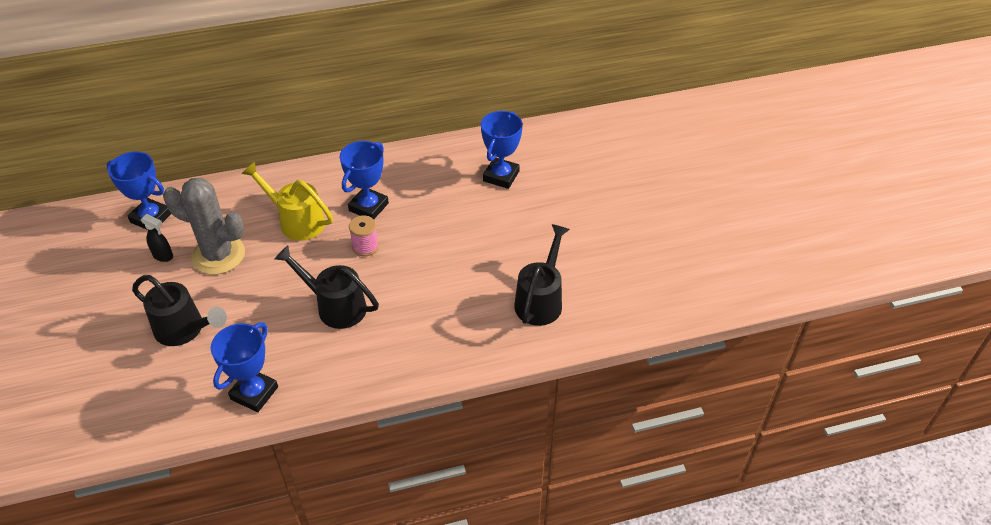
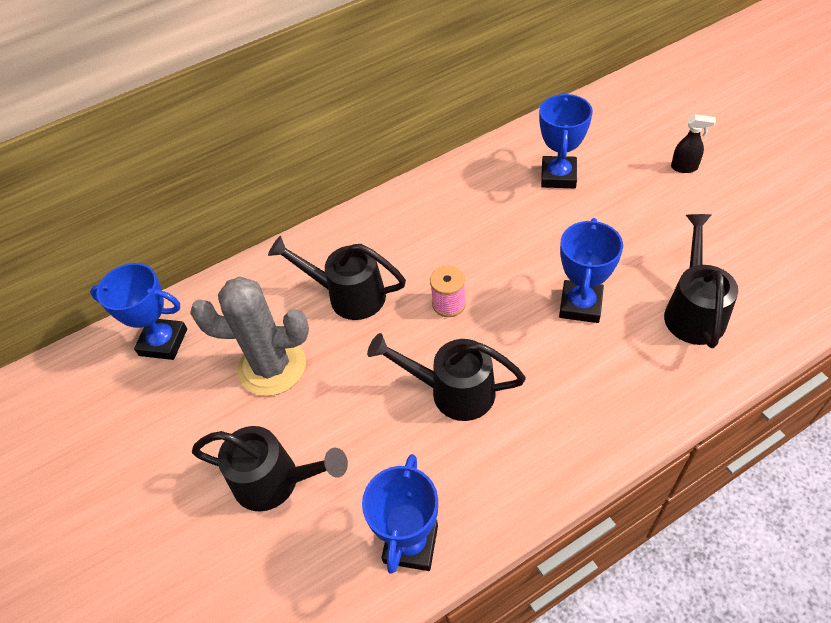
camera: 10 degrees left, 5 degrees up
(163, 256) = (202, 388): black spray bottle -> black spray bottle (684, 168)
(297, 221) = (348, 295): yellow watering can -> black watering can
(368, 207) = (426, 254): blue trophy -> blue trophy (580, 305)

